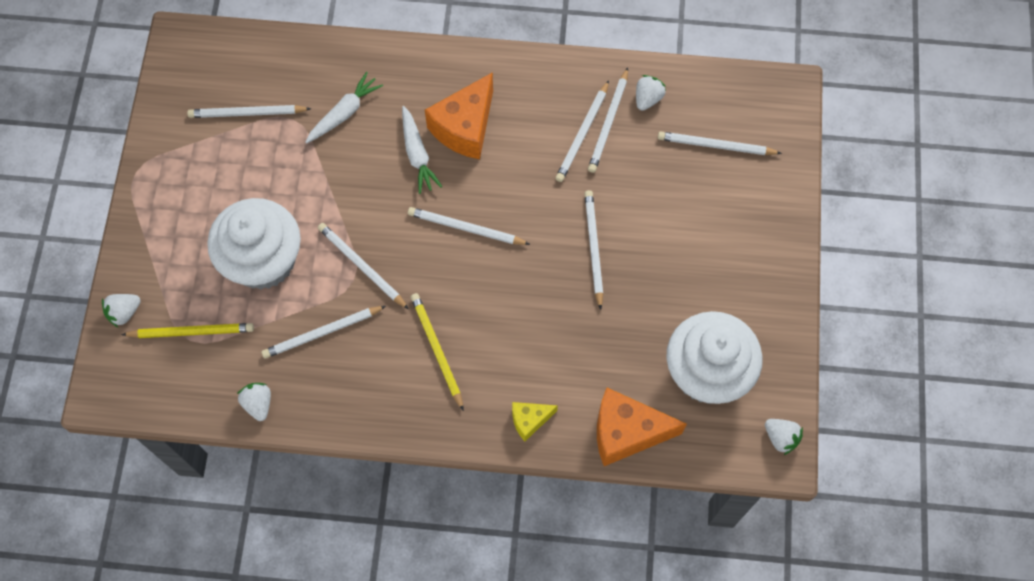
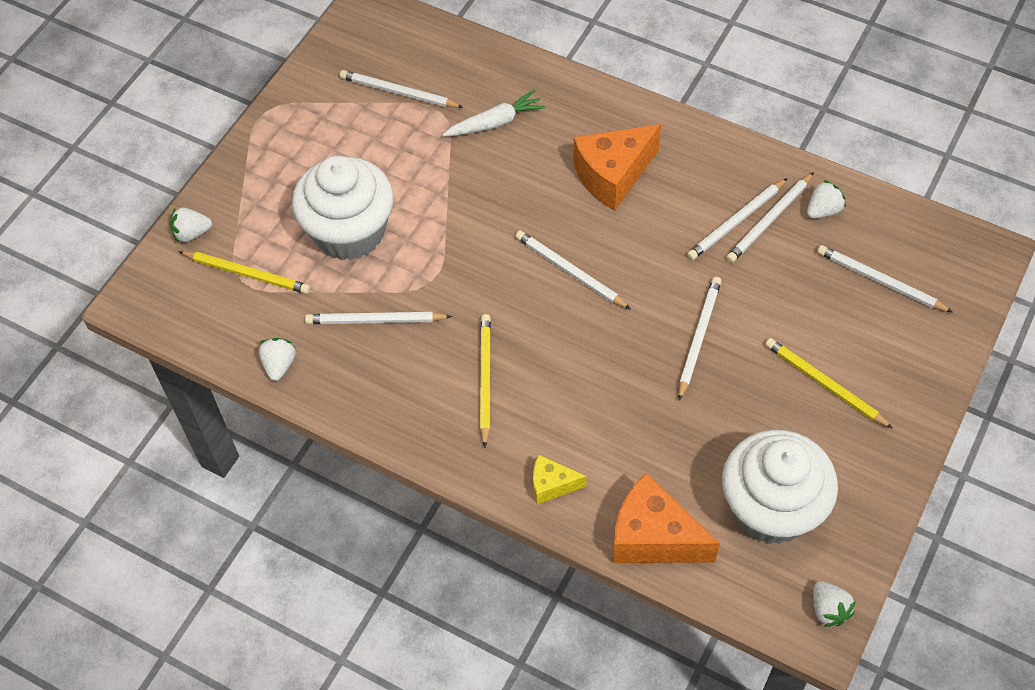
camera: 25 degrees right, 10 degrees down
(361, 266) = (445, 271): white pencil -> none
(417, 154) = (552, 185): white carrot -> none
(707, 252) = (824, 384): none -> yellow pencil

